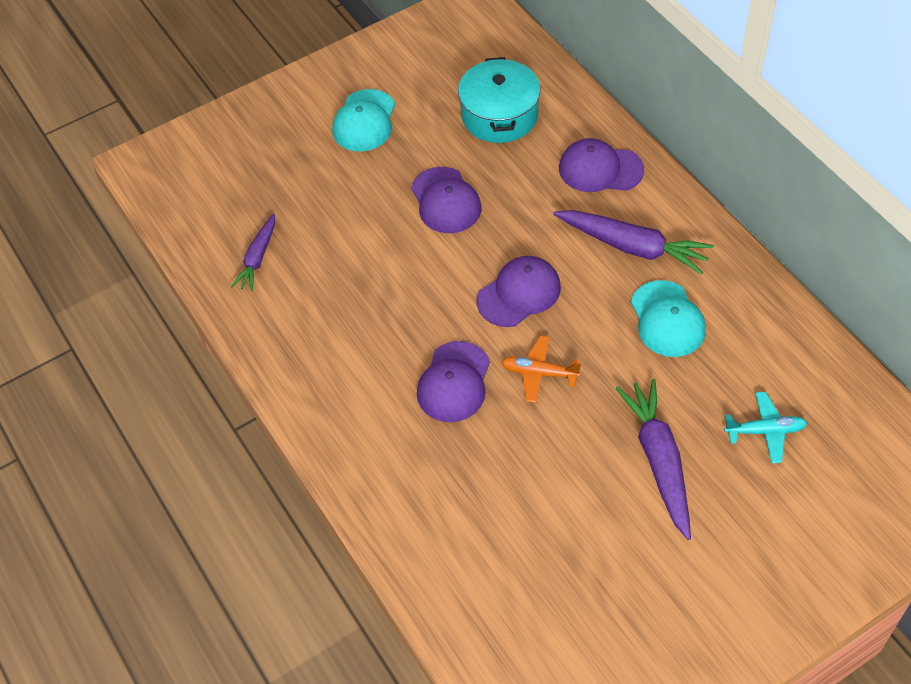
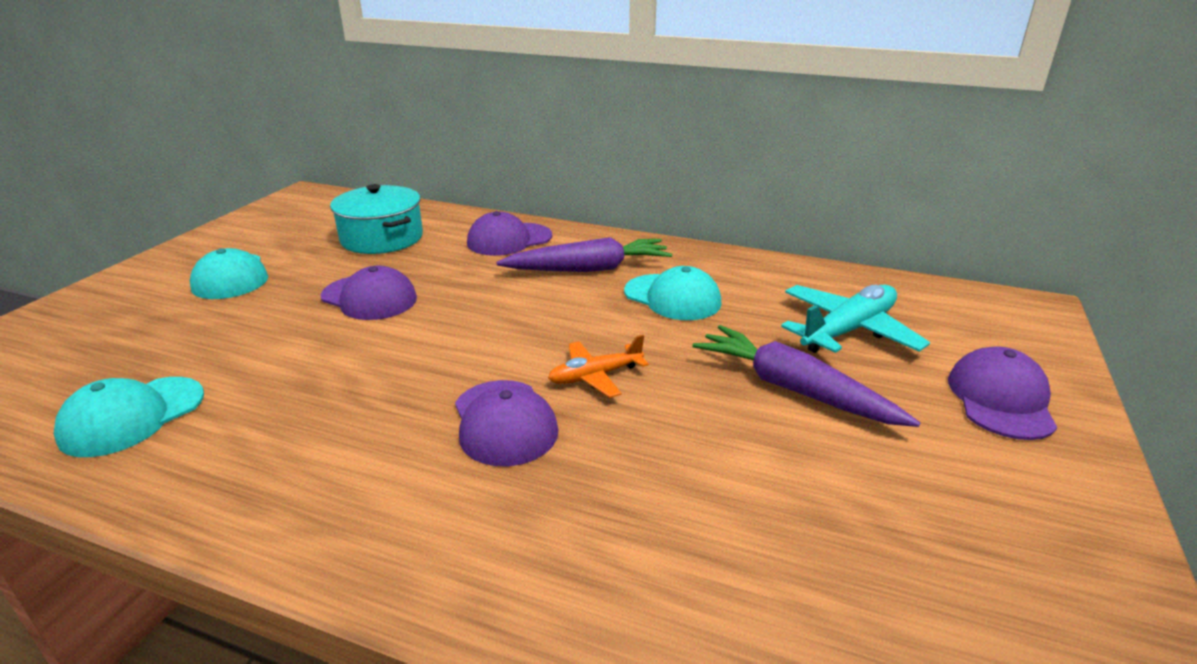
camera: 40 degrees left, 25 degrees down
(257, 258) = (132, 416): purple carrot -> turquoise cap
(519, 293) = (511, 330): purple cap -> purple cap (1000, 399)
(765, 431) = (848, 330): turquoise plane -> turquoise plane, size x1.65

